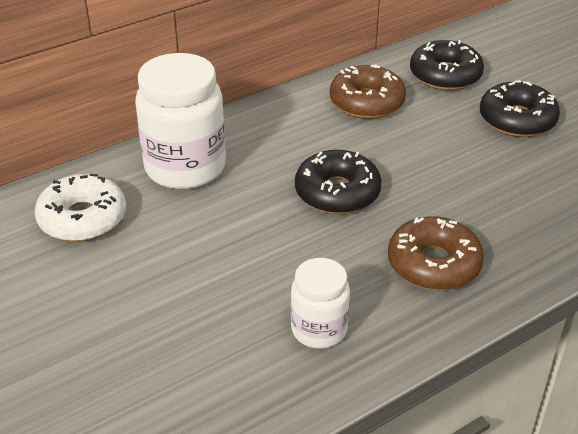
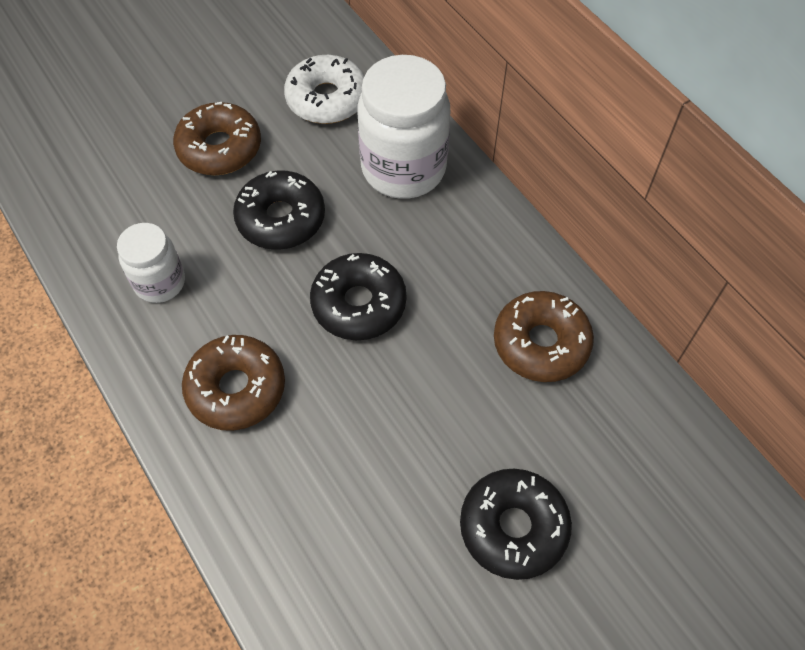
camera: 90 degrees right, 20 degrees up
(137, 297) = (220, 148): none -> brown donut
(445, 75) = (618, 446): black donut -> black donut (281, 218)

